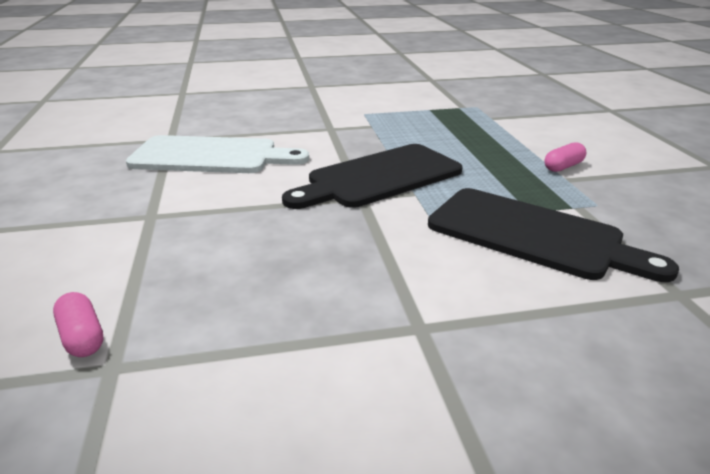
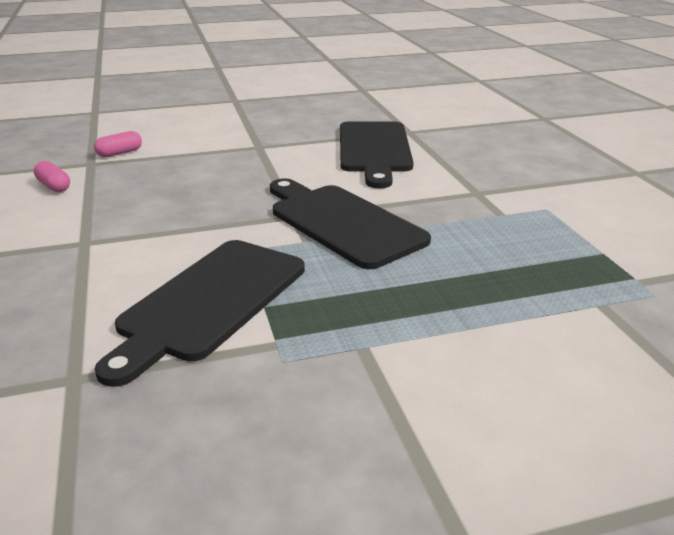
camera: 85 degrees right, 0 degrees up
(211, 156) = (374, 150): white cutting board -> black cutting board
(563, 167) = (407, 350): pink capsule -> pink capsule (54, 186)

